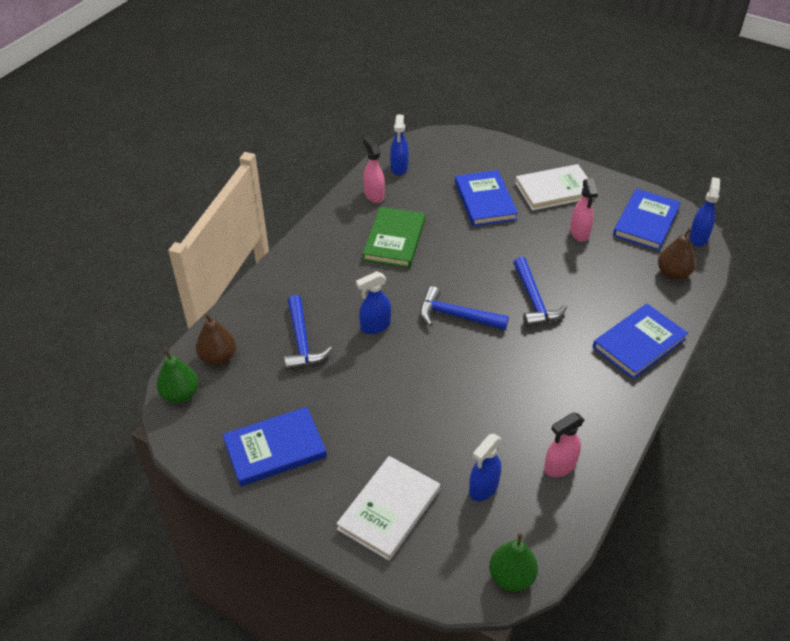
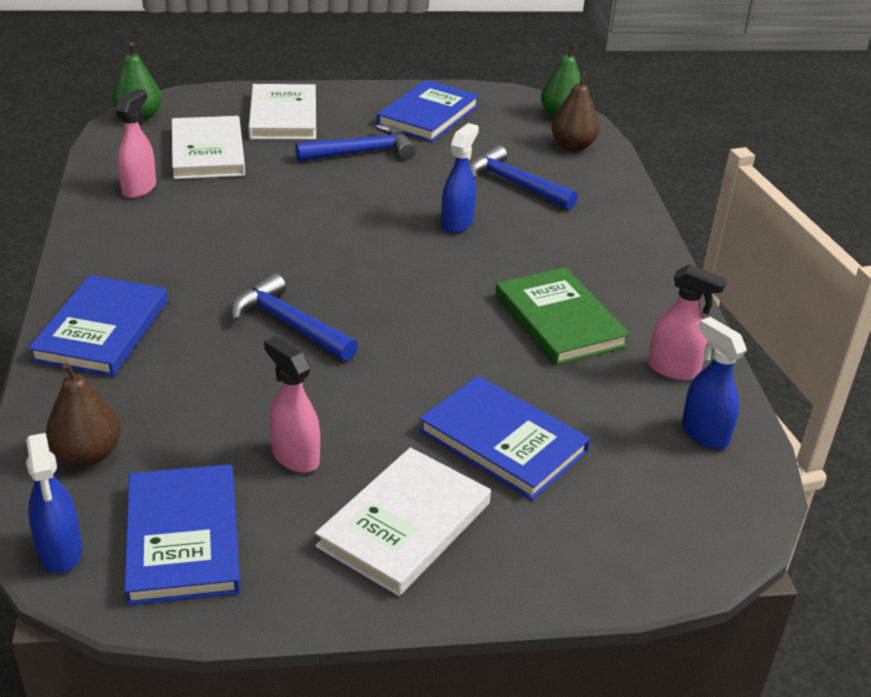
camera: 140 degrees right, 10 degrees down
(456, 316) = (374, 268): blue hammer -> blue hammer (361, 152)
(483, 488) = (208, 152): blue spray bottle -> white book

